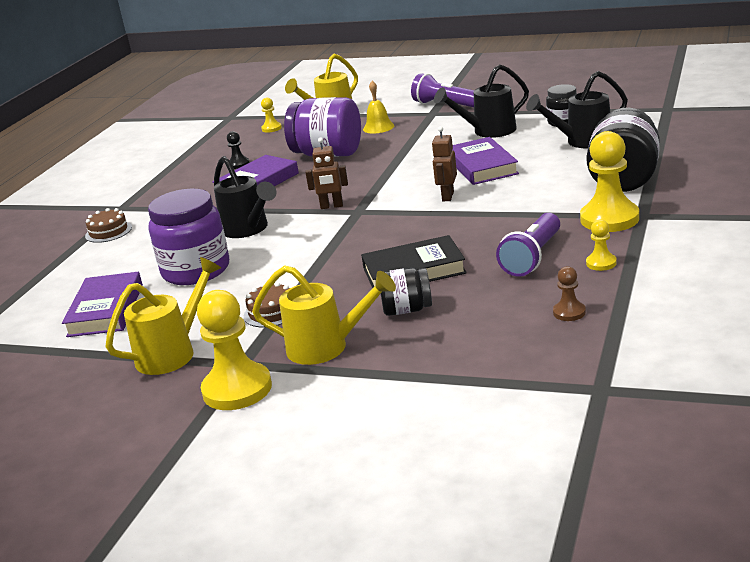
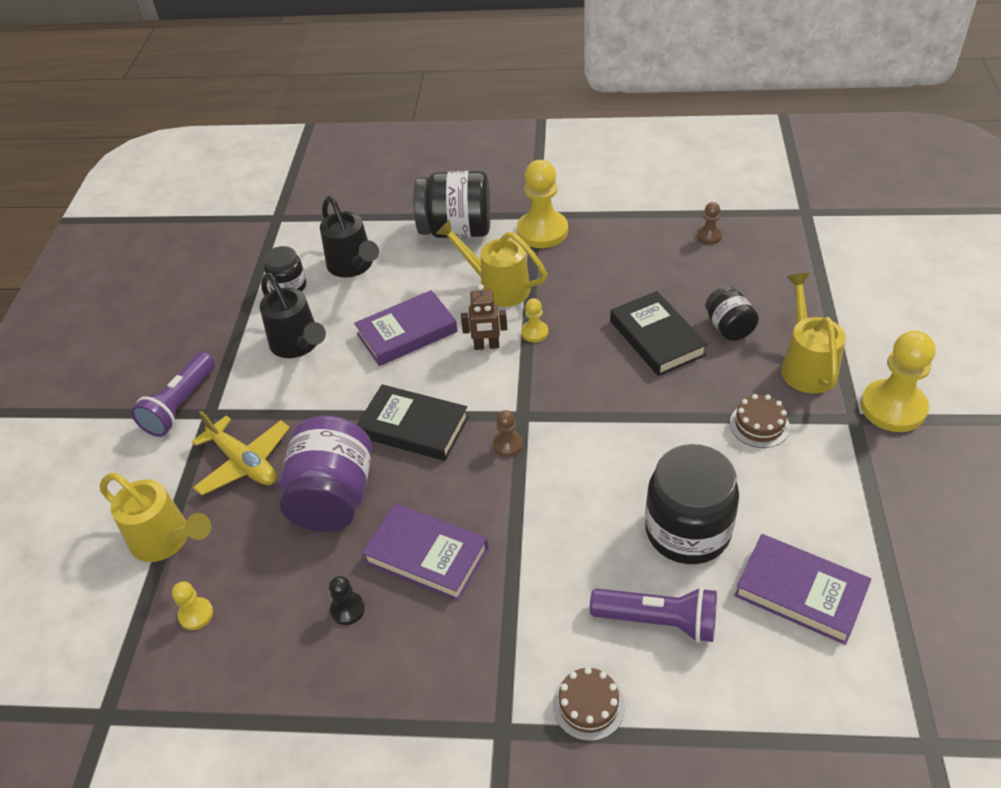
camera: 105 degrees left, 20 degrees up
(105, 310) = (800, 592): purple book -> purple book turned 45 degrees clockwise
(172, 353) = (859, 482): yellow watering can -> yellow watering can (498, 287)
(196, 270) = (687, 531): purple jar -> black jar
(248, 229) = (574, 514): black watering can -> none
(331, 206) = (508, 444): brown robot -> brown pawn
(373, 174) = (413, 427): none -> black book
(378, 127) = (244, 463): yellow bell -> yellow plane
(532, 257) = (620, 267): purple flashlight -> purple flashlight (658, 621)
(601, 263) = (626, 228): yellow pawn -> yellow pawn (534, 332)

